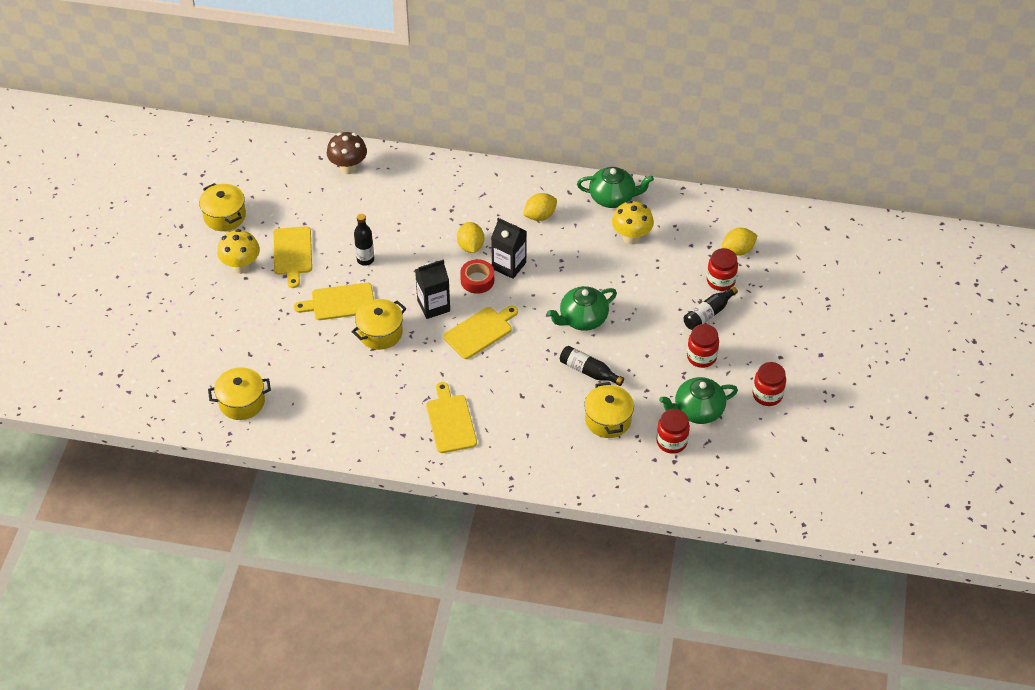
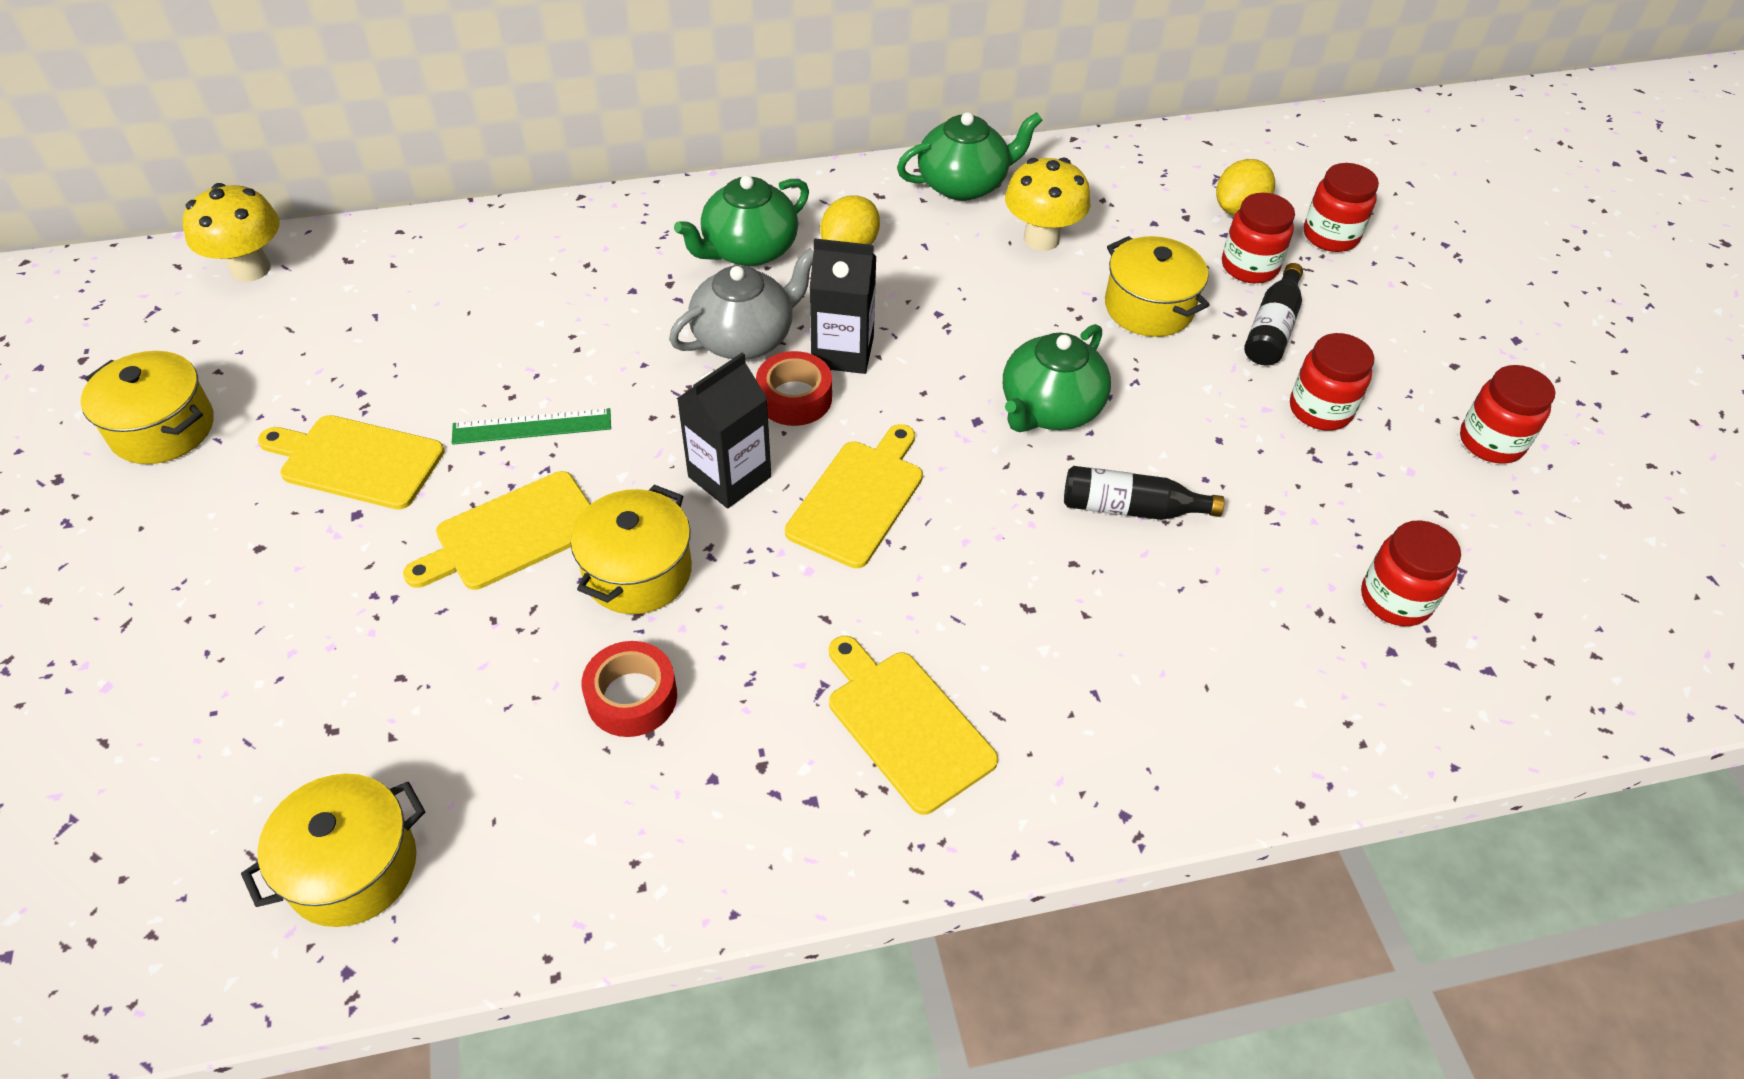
camera: 25 degrees left, 0 degrees up
(241, 266) = (239, 525): yellow mushroom -> yellow mushroom (251, 269)
(292, 253) = (356, 461): yellow cutting board -> yellow cutting board turned 135 degrees clockwise
(348, 168) = (416, 263): brown mushroom -> none
(357, 378) = (632, 697): none -> red tape
(365, 260) = (532, 427): black bottle -> green ruler
(470, 246) = (745, 338): yellow lemon -> grey teapot
(608, 420) = (1239, 598): yellow pot -> yellow pot (1149, 307)
(697, 410) = (1393, 516): green teapot -> green teapot (748, 250)
(772, 277) = (1330, 236): none -> red jar

